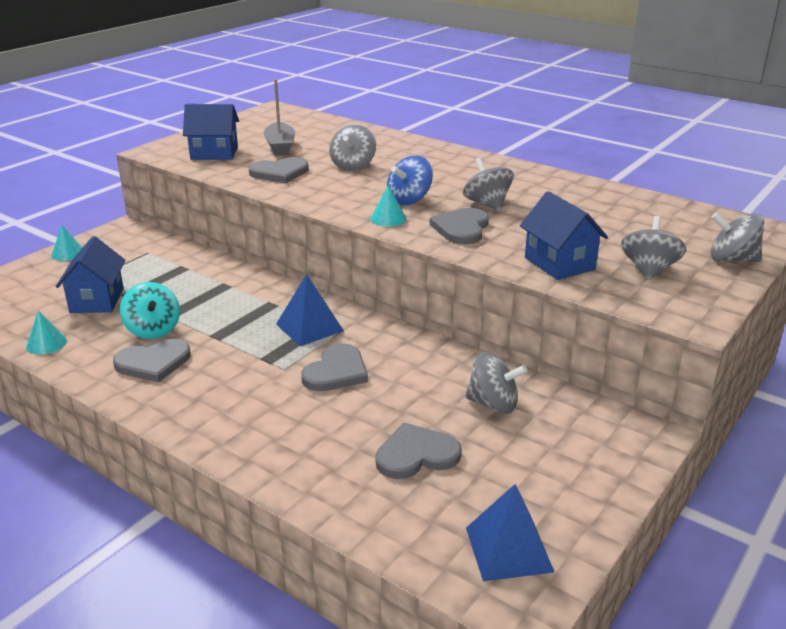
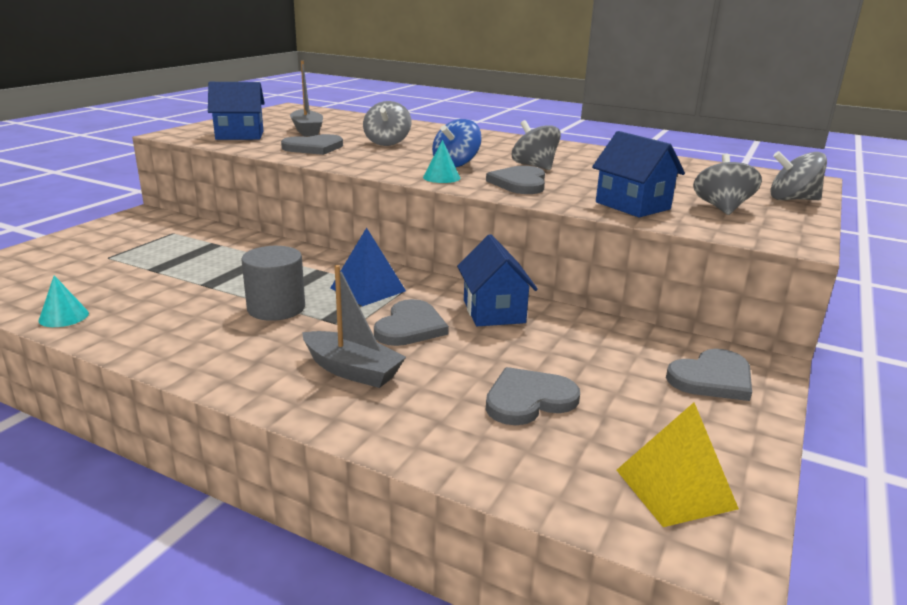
camera: 10 degrees left, 5 degrees down
(68, 253) = (81, 236): turquoise cone -> none
(97, 300) = (121, 275): blue house -> blue house (494, 311)
(153, 330) = (192, 298): turquoise spinning top -> none
(153, 363) = (198, 328): grey heart -> grey heart (712, 378)
(223, 344) = (276, 308): none -> grey cylinder
(273, 414) = (352, 370): none -> grey boat
(493, 404) = (590, 347): grey spinning top -> none
(508, 549) = (675, 488): blue pyramid -> yellow pyramid

